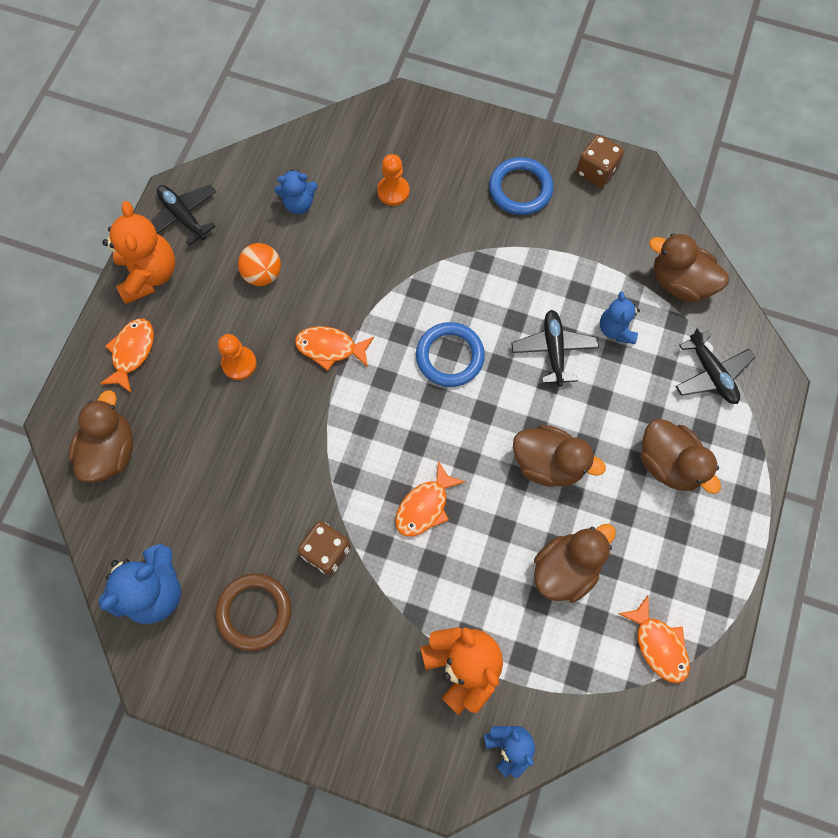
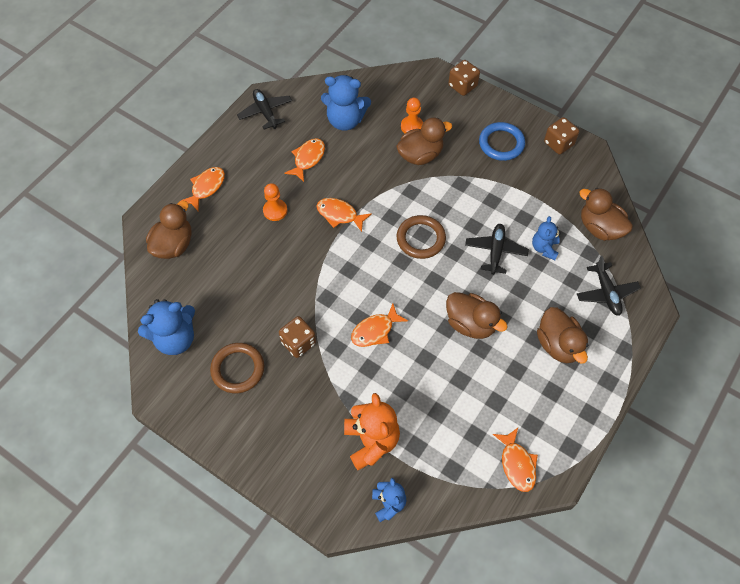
camera: 15 degrees right, 10 degrees down
(149, 274) = (232, 142): orange teddy bear -> none
(263, 274) = (308, 159): orange ball -> orange fish
(299, 203) = (345, 120): blue teddy bear -> blue teddy bear, size x1.68
(446, 114) = (462, 86): none -> brown dice
(450, 356) = (420, 239): blue ring -> brown ring
(565, 568) = (463, 396): brown duck -> brown duck (420, 155)

